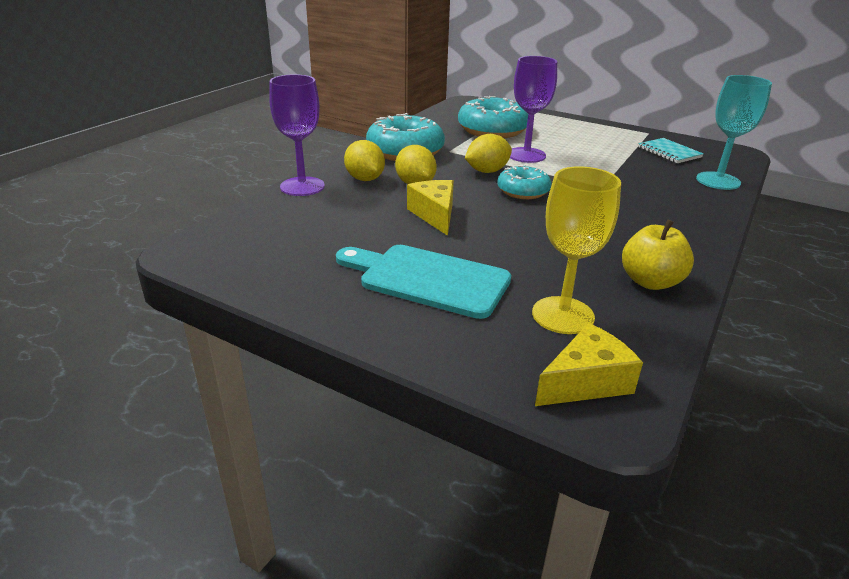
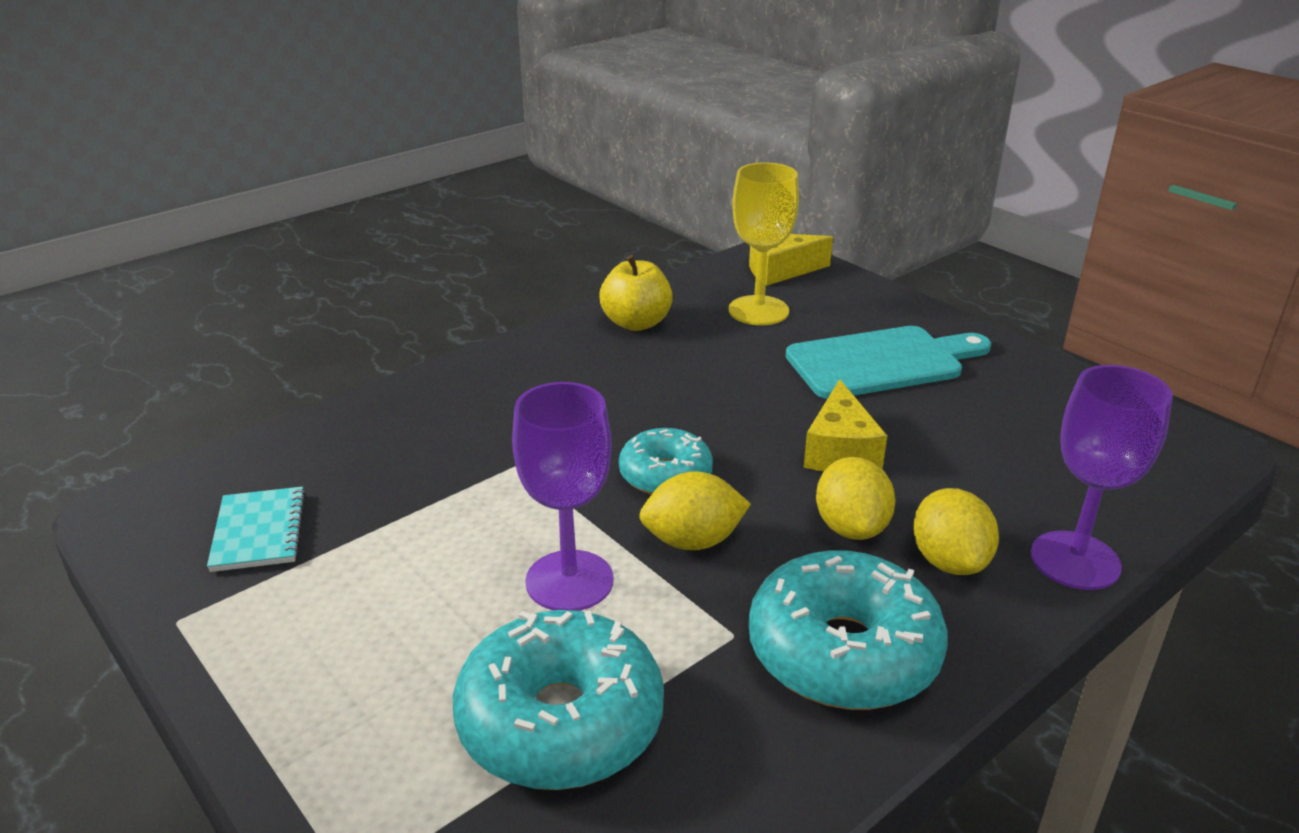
camera: 160 degrees left, 0 degrees up
(427, 279) = (882, 362): turquoise cutting board -> turquoise cutting board turned 60 degrees counterclockwise
(718, 181) = (309, 440): turquoise goblet -> none

